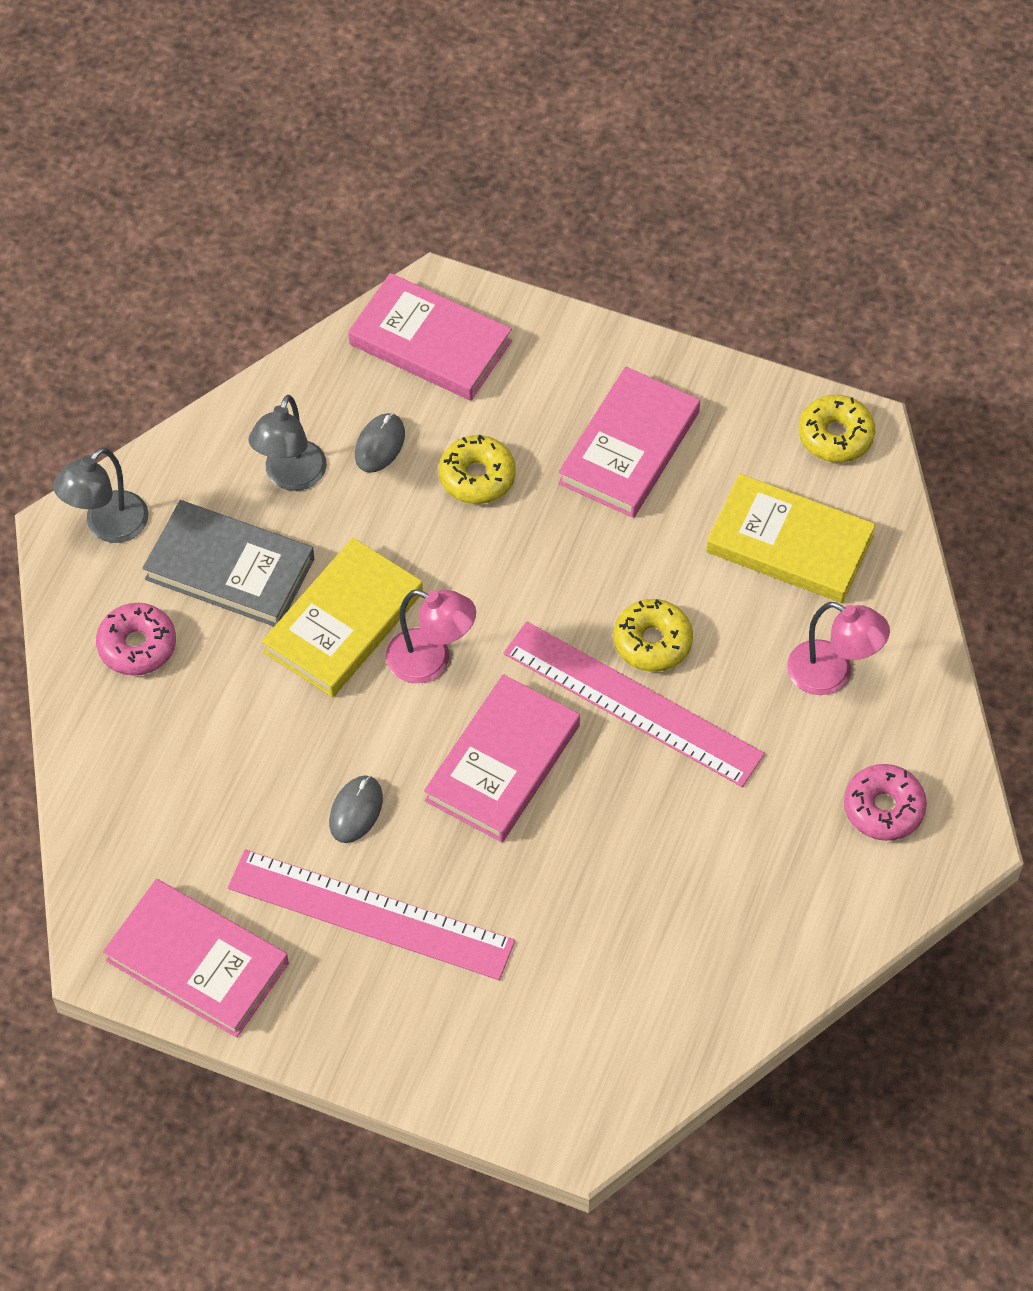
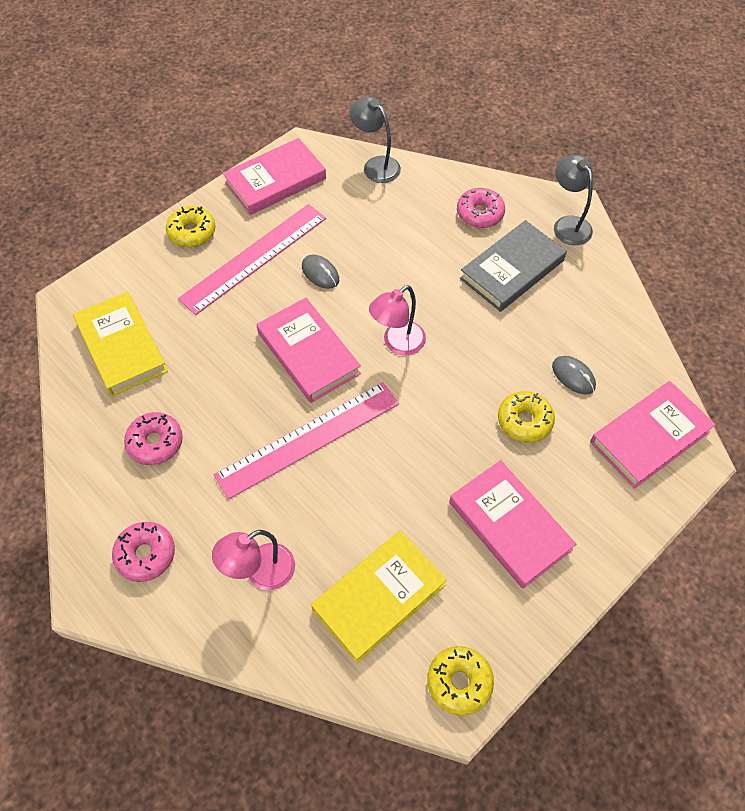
camera: 115 degrees right, 0 degrees up
(291, 477) = (567, 321): grey lamp -> grey lamp (376, 165)
(343, 622) = (447, 310): yellow book -> yellow book (122, 346)
(652, 642) = (346, 470): yellow donut -> yellow donut (192, 232)
(737, 880) = (155, 442): none -> pink donut

